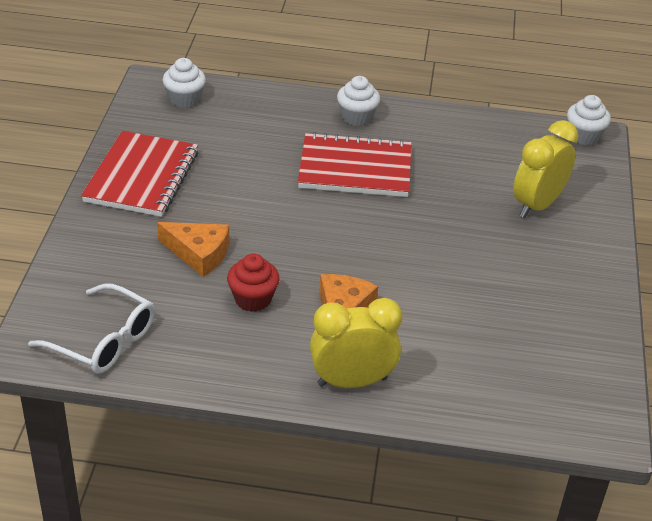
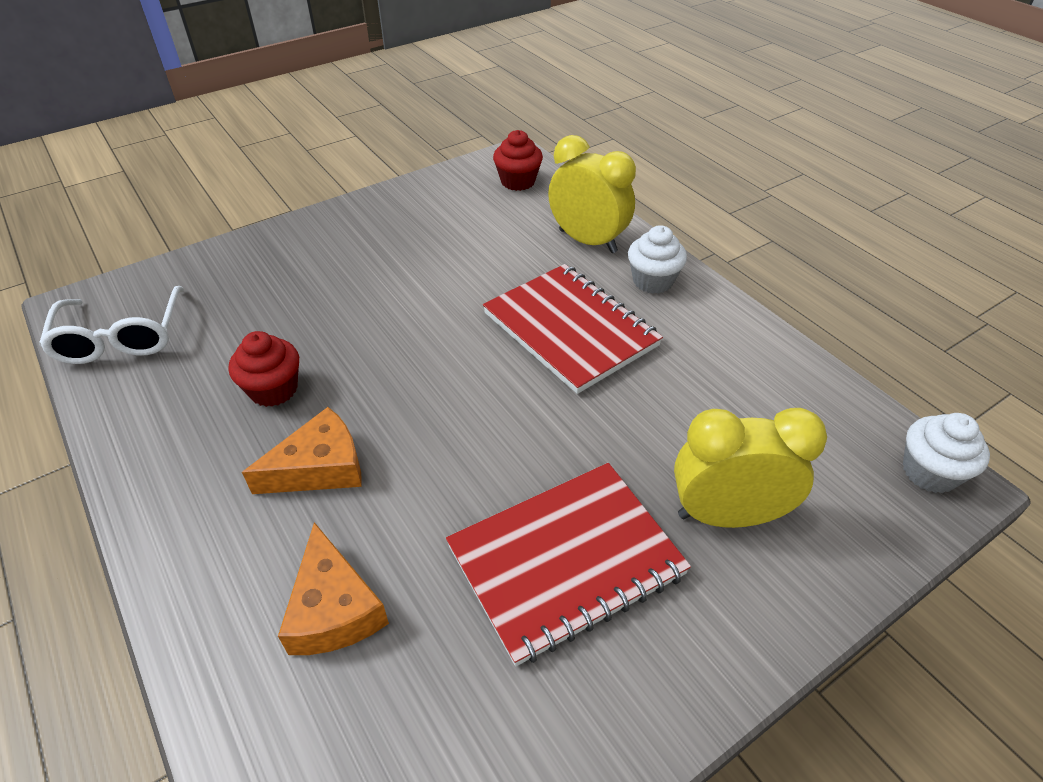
camera: 50 degrees right, 5 degrees up
(142, 177) = (379, 224): red notebook -> red notebook (566, 561)
(184, 99) = (518, 181): white cupcake -> red cupcake
(199, 253) = (307, 315): orange cheese -> orange cheese (334, 608)
(352, 381) = (200, 553): yellow clock -> yellow clock (587, 241)

